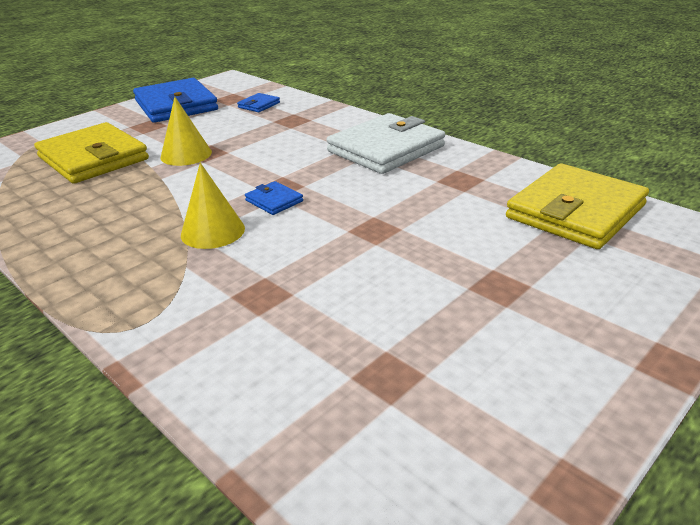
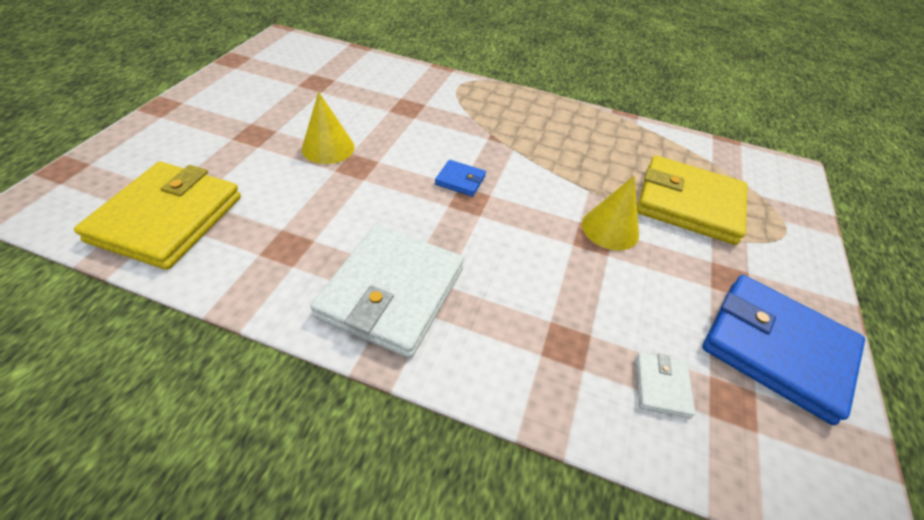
camera: 150 degrees right, 15 degrees up
(213, 231) = (480, 143): yellow cone -> yellow cone (328, 148)
(259, 105) = (662, 386): blue wallet -> white wallet

